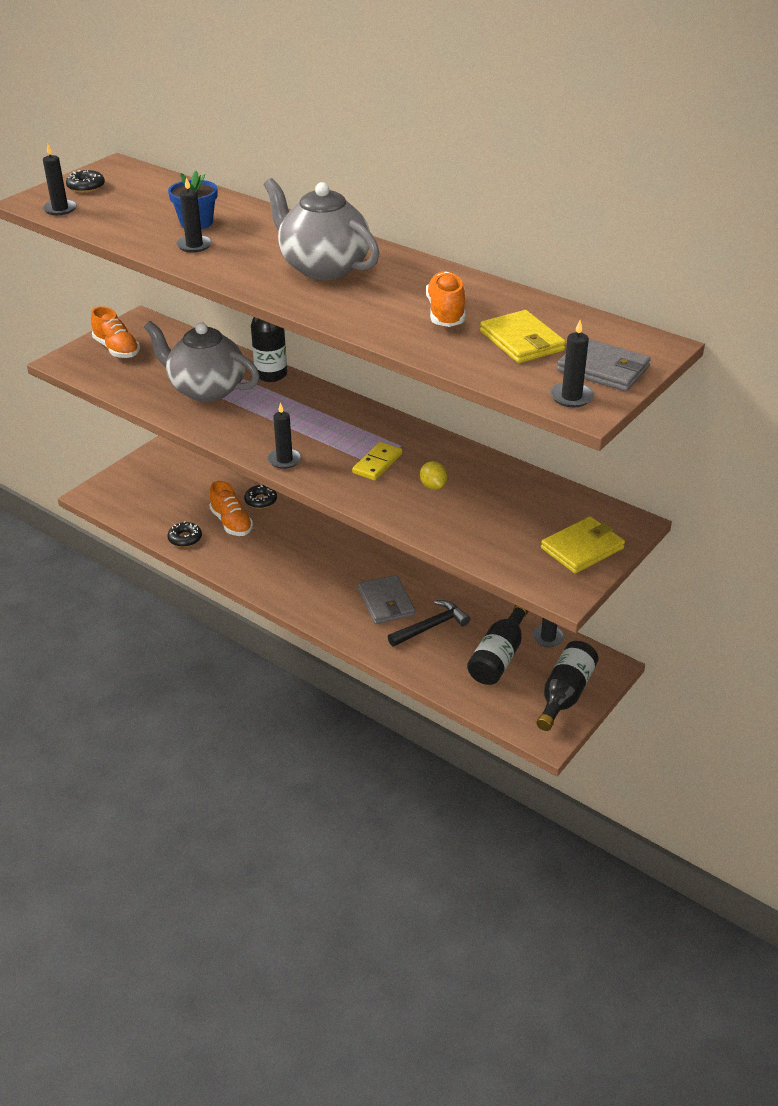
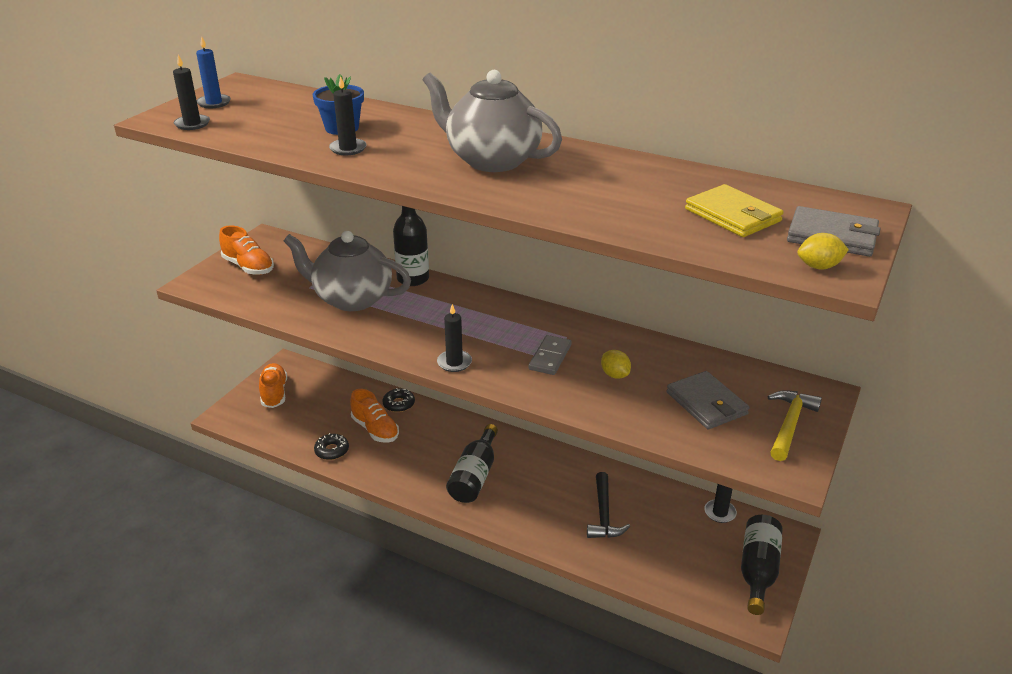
camera: 10 degrees left, 5 degrees down
(86, 187) = (214, 103): black donut -> blue candle
(377, 463) = (550, 357): yellow domino -> grey domino
(386, 602) = (551, 495): grey wallet -> grey wallet (706, 403)
(431, 626) = (604, 515): black hammer -> black hammer turned 135 degrees clockwise
(446, 313) = (640, 194): orange shoe -> orange shoe (274, 393)
(498, 657) = (680, 539): black bottle -> black bottle (474, 476)
(571, 397) = (819, 267): black candle -> yellow lemon
(582, 548) = (789, 424): yellow wallet -> yellow hammer

